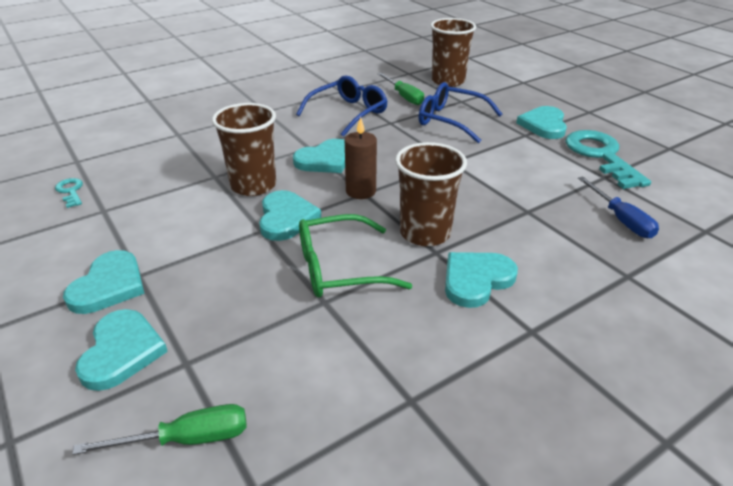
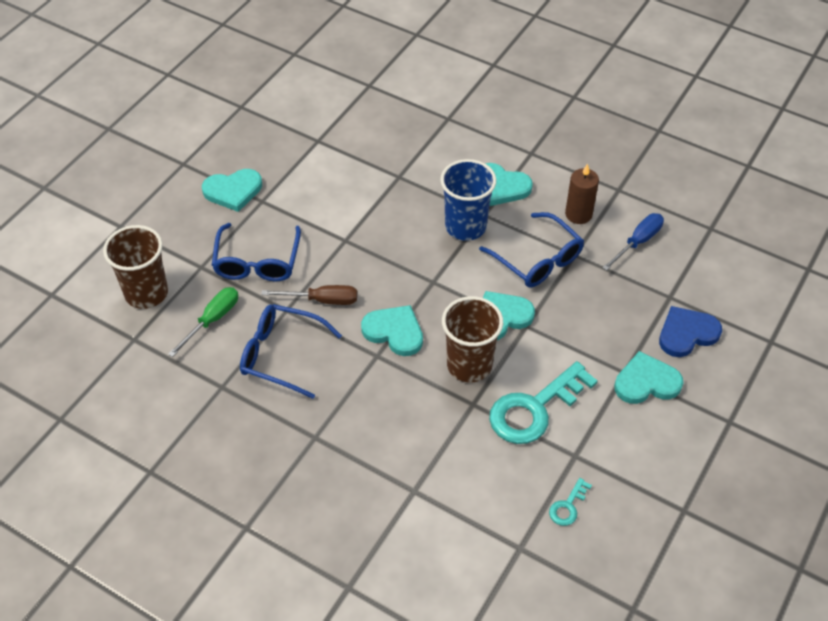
camera: 115 degrees left, 15 degrees up
(121, 351) = (687, 333): turquoise heart -> blue heart
(187, 439) = (709, 267): green screwdriver -> none
(339, 268) = (537, 259): green glasses -> blue glasses
(360, 191) = (432, 285): brown candle -> brown candle (578, 214)
(388, 137) = (322, 300): none -> brown screwdriver
(425, 233) = (465, 226): brown cup -> blue cup
(601, 156) = (280, 146): turquoise key -> turquoise key (534, 409)
(621, 219) = (380, 126): blue screwdriver -> blue screwdriver (638, 242)

